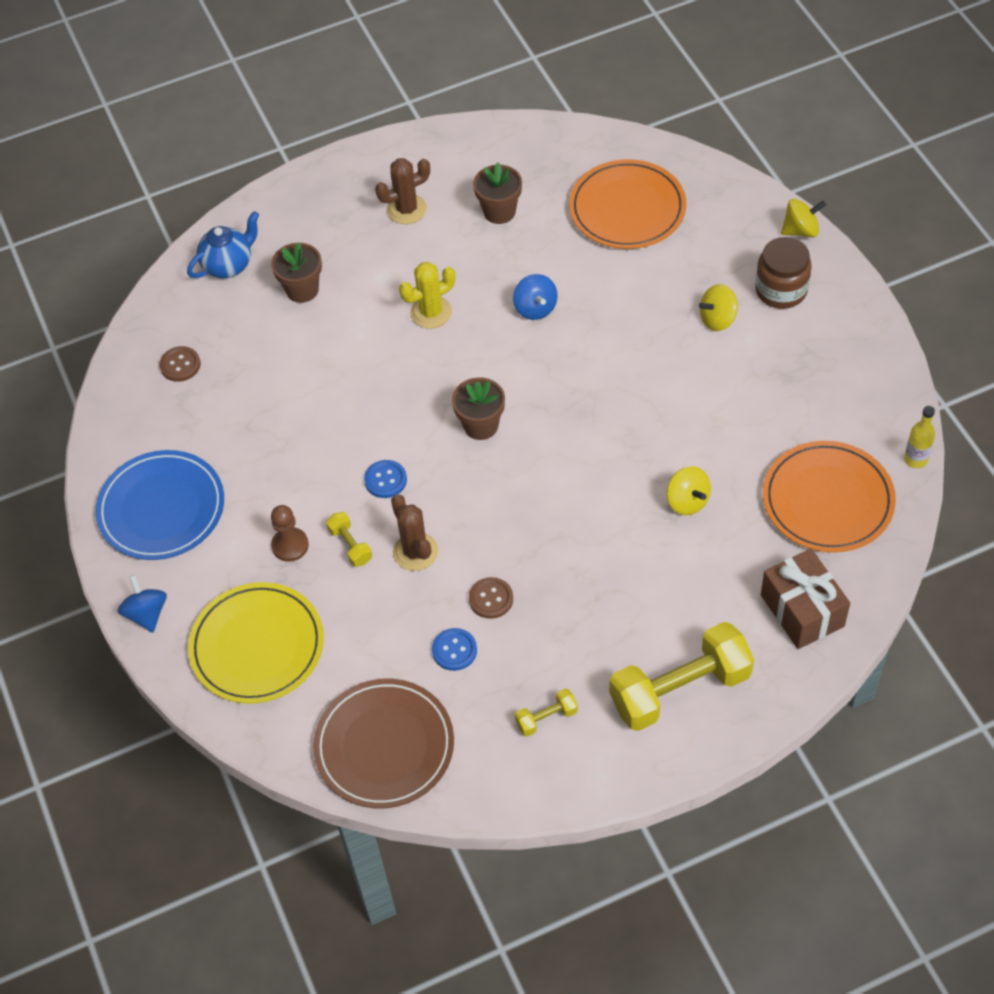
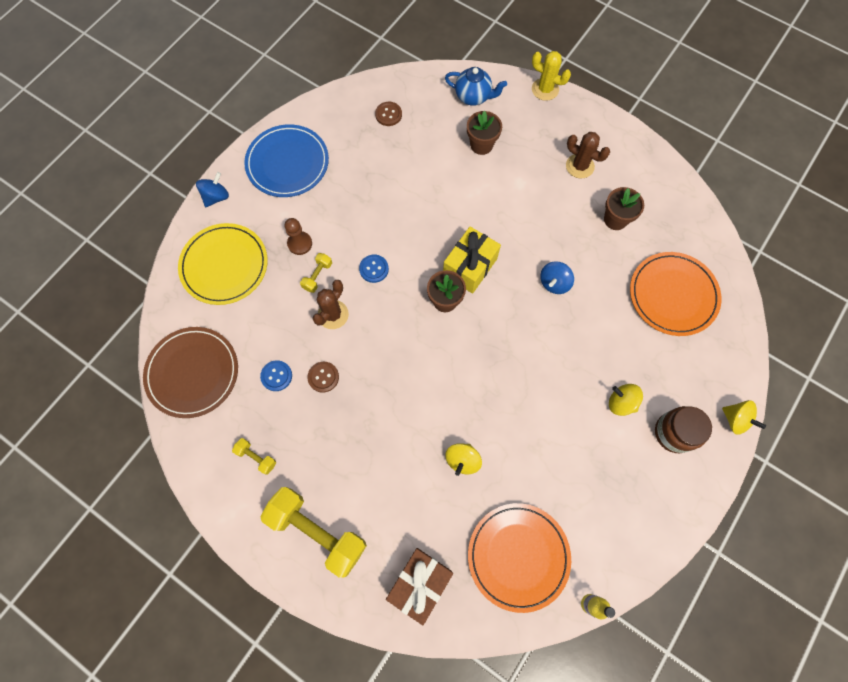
camera: 55 degrees right, 15 degrees up
(431, 312) = (511, 224): yellow cactus -> yellow cactus (545, 89)
(455, 380) = (470, 267): none -> yellow gift

